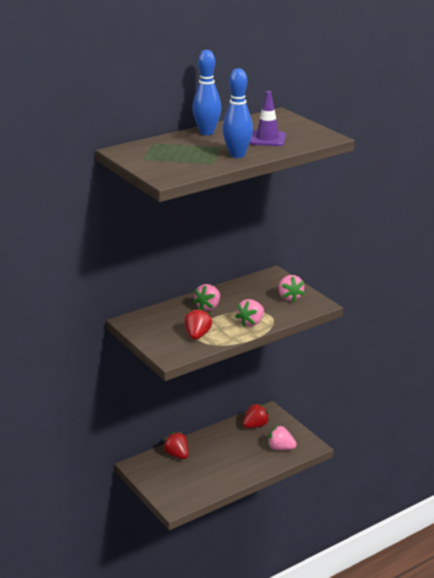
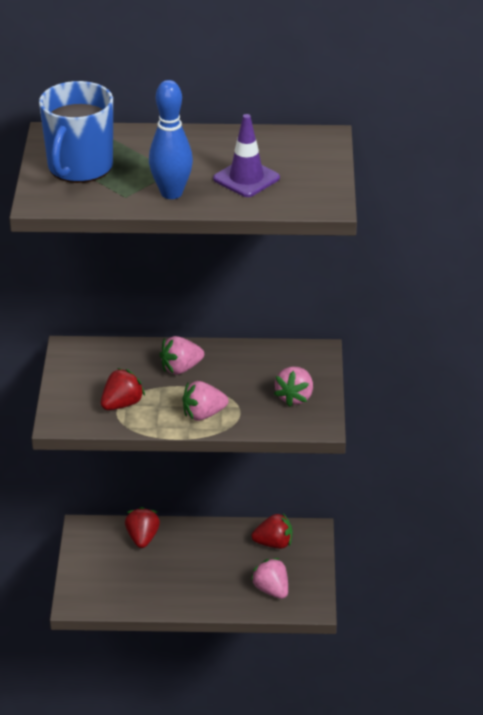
camera: 35 degrees right, 10 degrees up
(163, 159) = (79, 167): none -> blue mug
(207, 132) = (190, 139): blue bowling pin -> none

